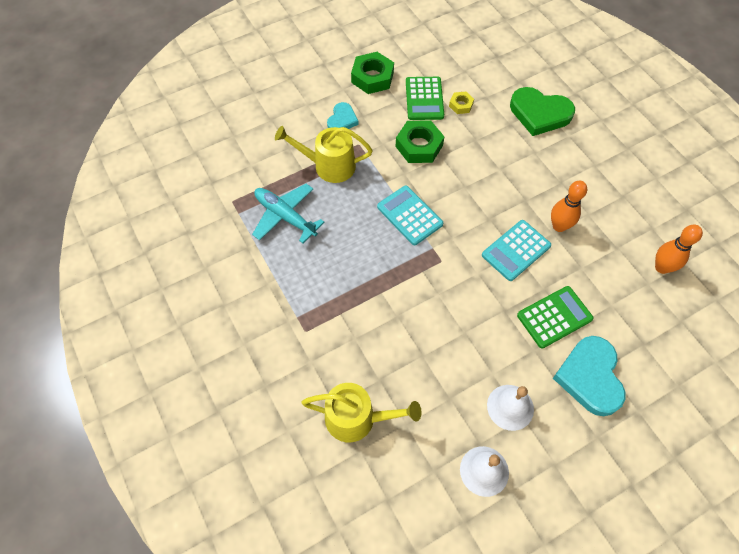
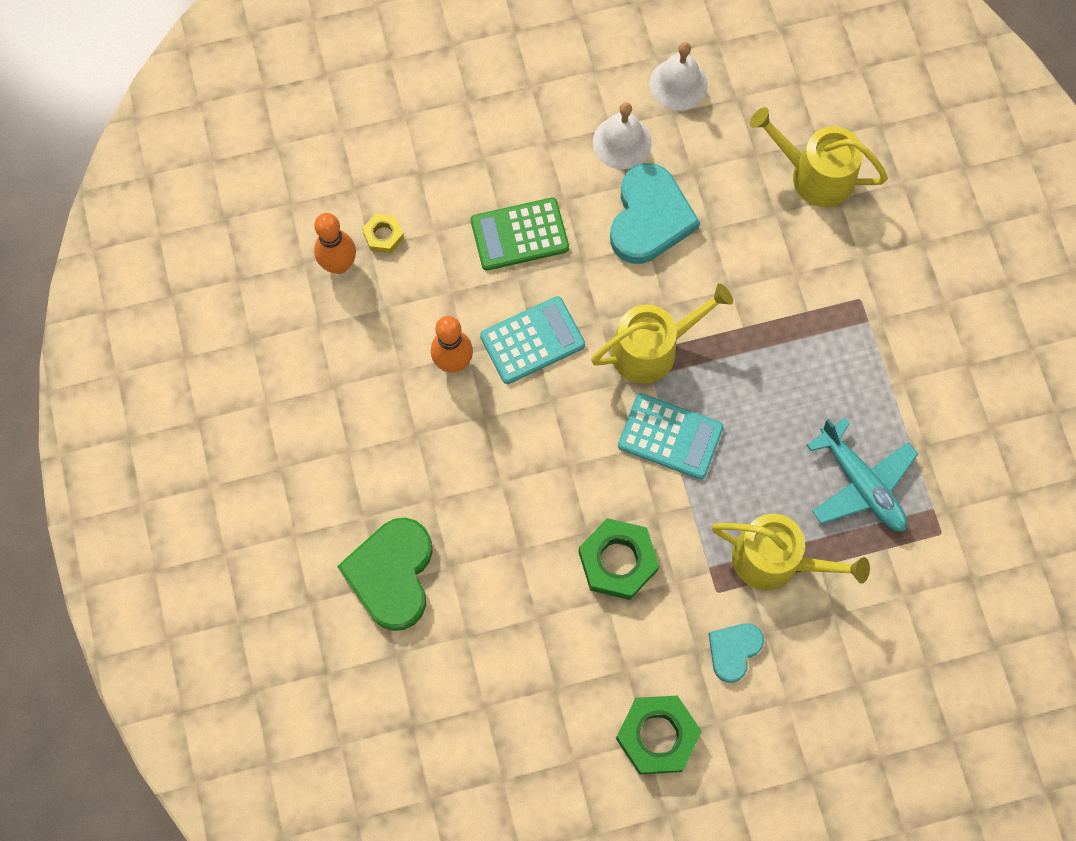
camera: 165 degrees left, 10 degrees up
(409, 215) = (670, 436): turquoise calculator -> turquoise calculator turned 45 degrees counterclockwise
(424, 99) = (578, 660): green calculator -> none
(438, 264) = (652, 349): none -> yellow watering can
(461, 105) = (519, 629): yellow nut -> yellow nut (383, 236)
(539, 113) = (392, 574): green heart -> green heart turned 120 degrees counterclockwise
(590, 377) = (508, 151): turquoise heart -> turquoise heart (649, 218)

